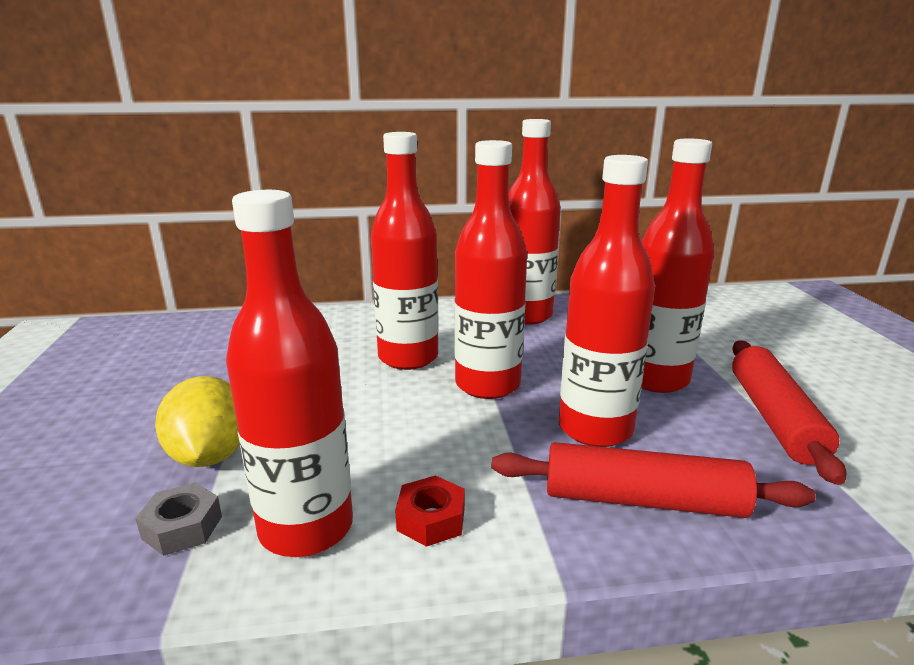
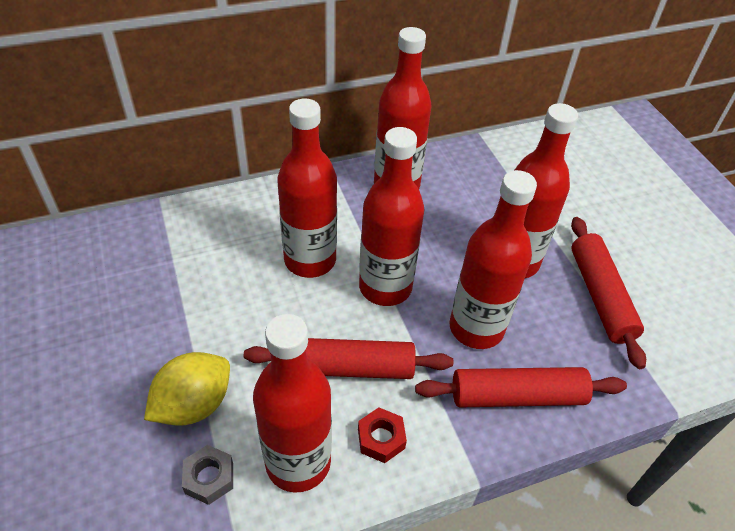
camera: 15 degrees left, 25 degrees up
(210, 456) = (194, 404): yellow lemon -> yellow lemon turned 75 degrees clockwise
(415, 445) = (348, 367): none -> red rolling pin

